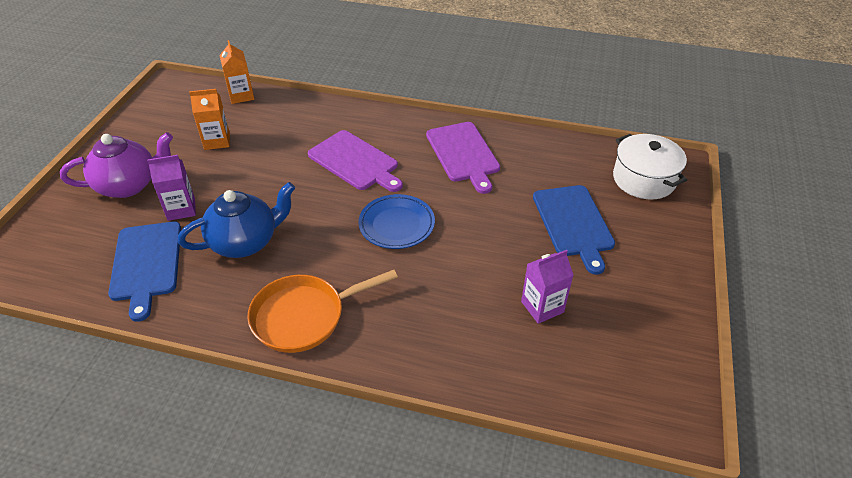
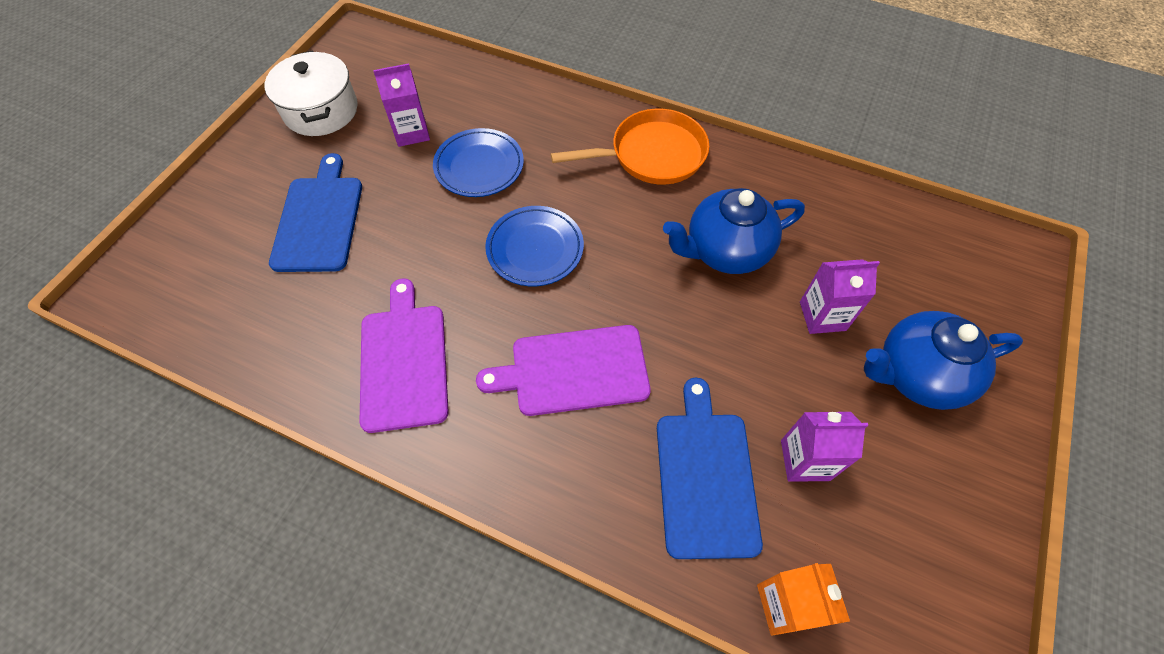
camera: 170 degrees left, 15 degrees up
(129, 185) = (917, 375): purple teapot -> blue teapot
(146, 264) = (839, 237): blue cutting board -> blue cutting board (705, 476)
(217, 141) = (805, 460): orange carton -> purple carton
(355, 162) = (573, 370): purple cutting board -> purple cutting board turned 60 degrees counterclockwise
(464, 283) = (479, 166): none -> blue plate
(644, 179) = (181, 272): white pot -> white pot (321, 110)

